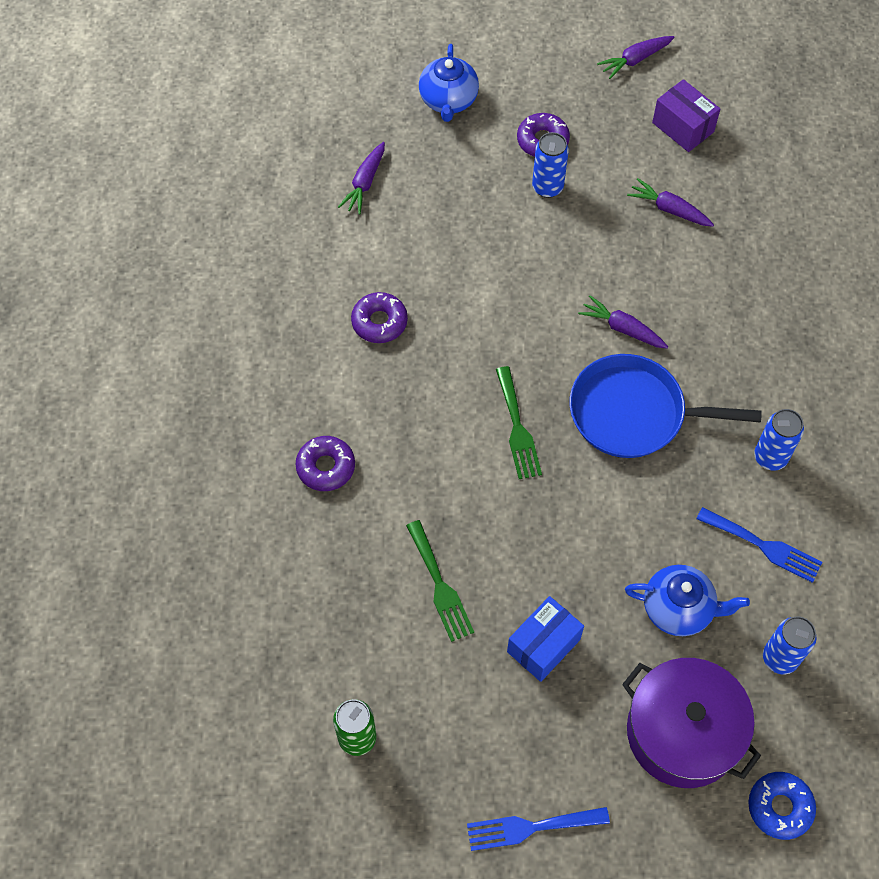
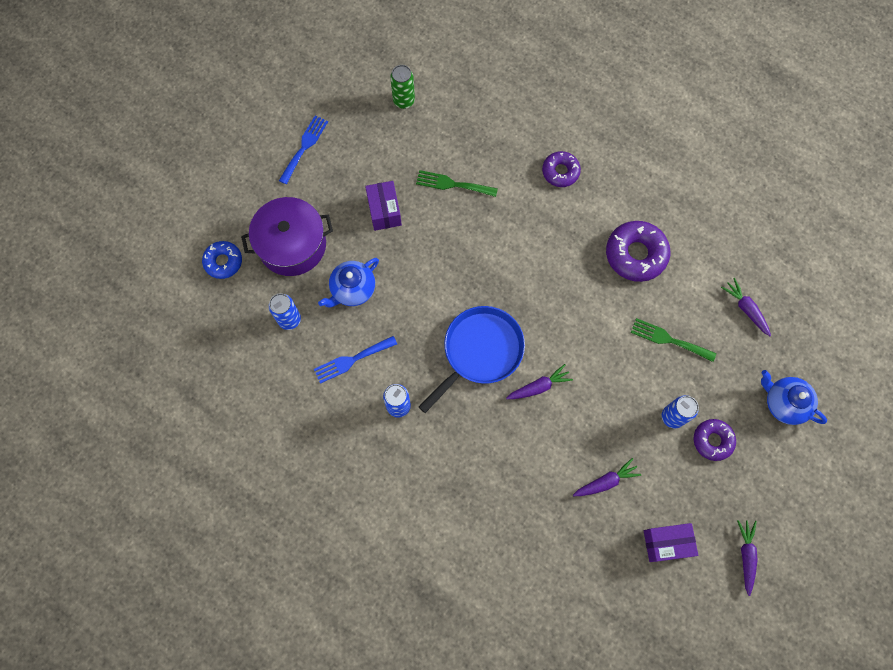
camera: 125 degrees right, 10 degrees up
(379, 322) = (636, 254): purple donut -> purple donut, size x1.61
(517, 428) = (515, 282): green fork -> green fork (669, 340)
(543, 645) = (384, 211): blue box -> purple box

